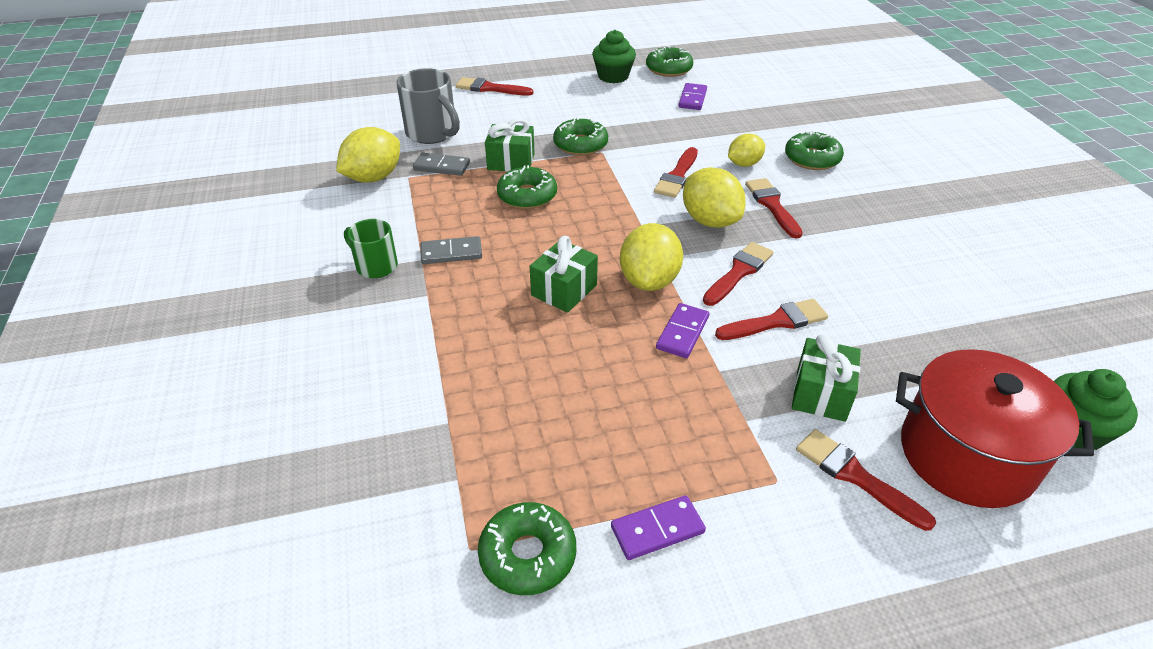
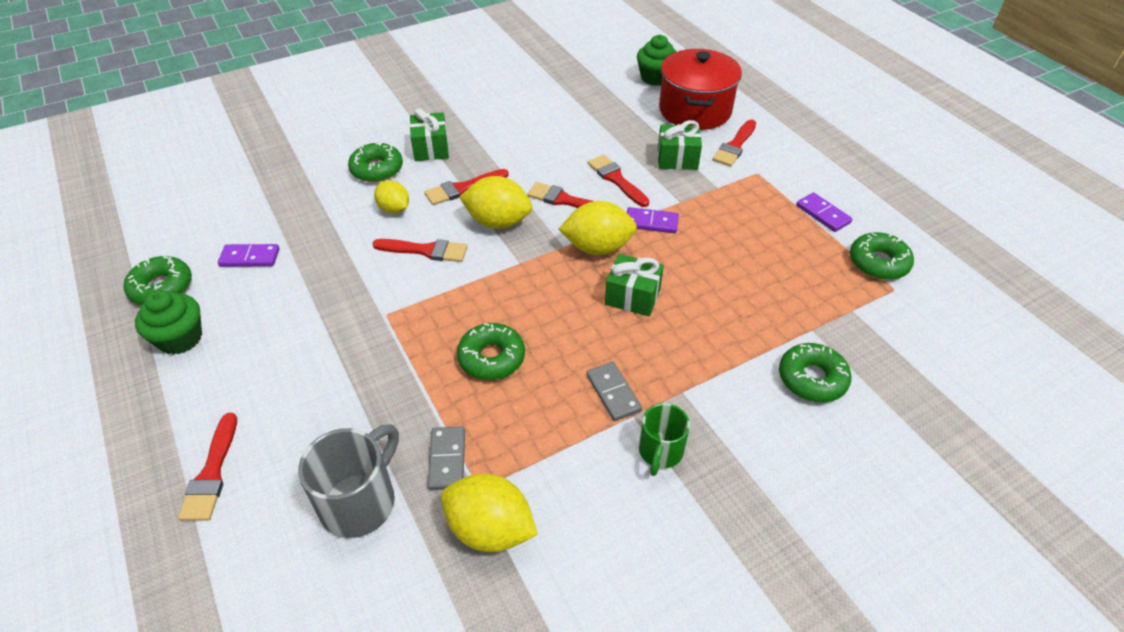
camera: 105 degrees left, 5 degrees up
(511, 162) = (422, 391): green gift -> green gift (431, 148)
(580, 145) = (372, 335): green donut -> green donut (812, 379)
(710, 221) = (498, 222): yellow lemon -> yellow lemon turned 60 degrees clockwise

